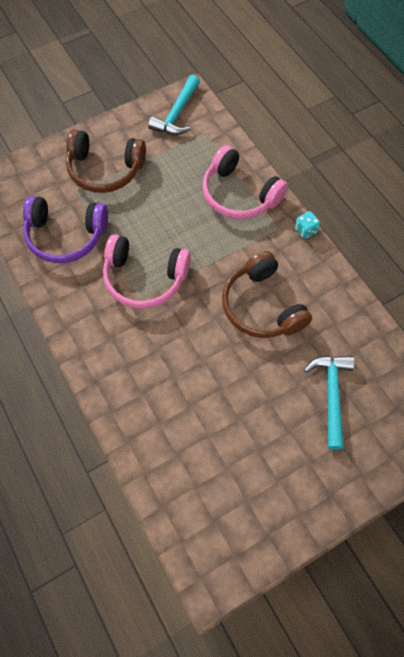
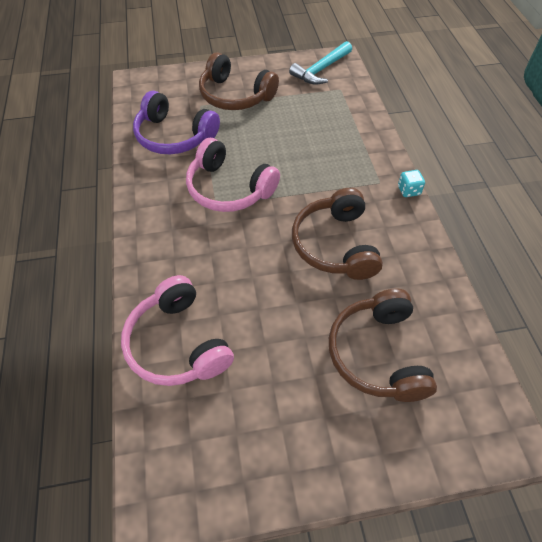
camera: 20 degrees right, 10 degrees down
(239, 194) = (352, 144): pink headphones -> pink headphones (178, 343)
(331, 395) = (378, 354): turquoise hammer -> brown headphones

